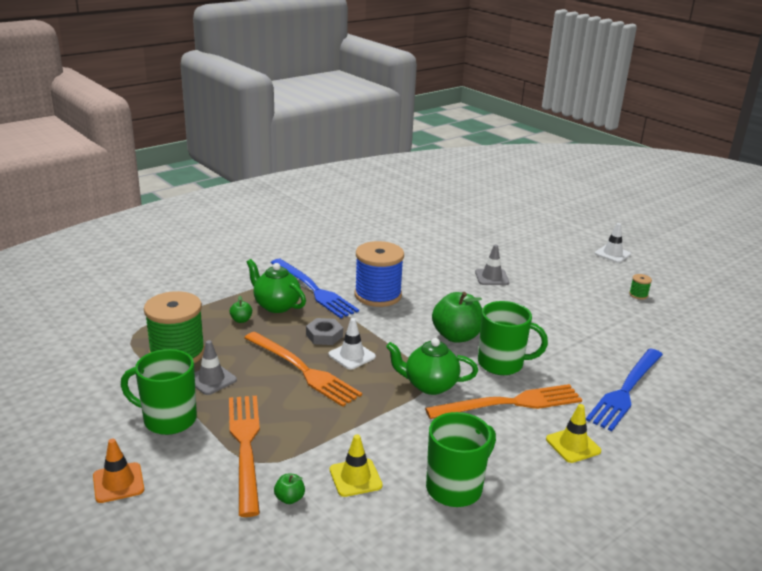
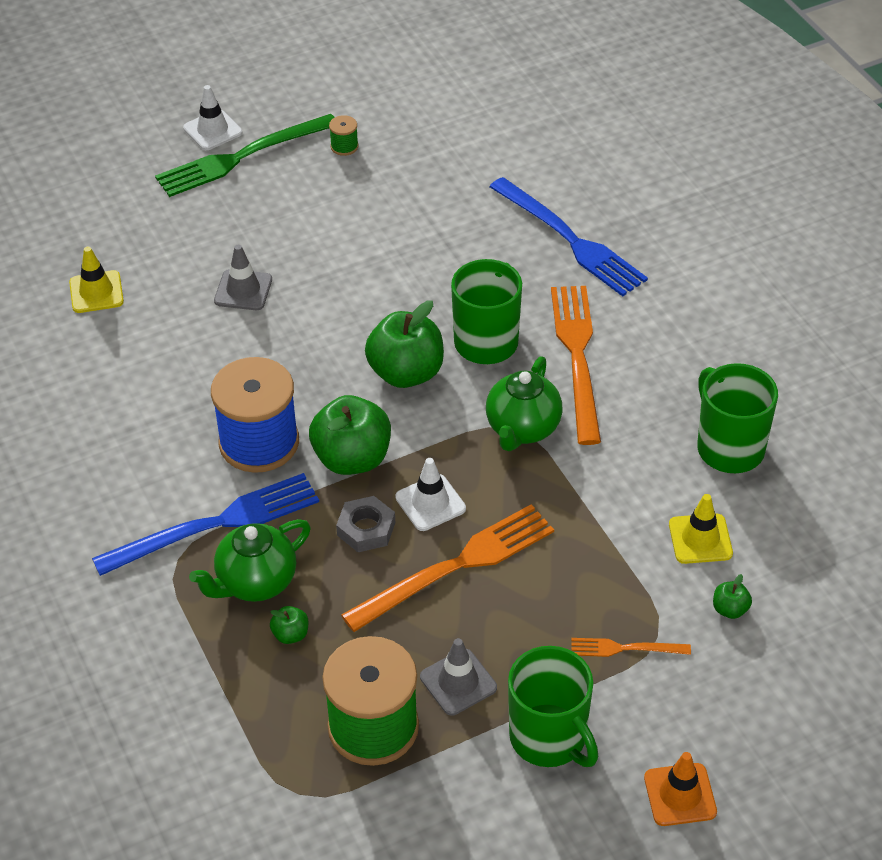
camera: 75 degrees left, 20 degrees up
(168, 419) = (549, 738): green mug -> green mug turned 60 degrees counterclockwise
(245, 447) = (625, 648): orange fork -> orange fork, size x0.49
(377, 325) = (352, 458): none -> green apple
(573, 445) = (668, 322): yellow traffic cone -> yellow traffic cone (96, 292)
(599, 265) = (242, 157): none -> green fork

